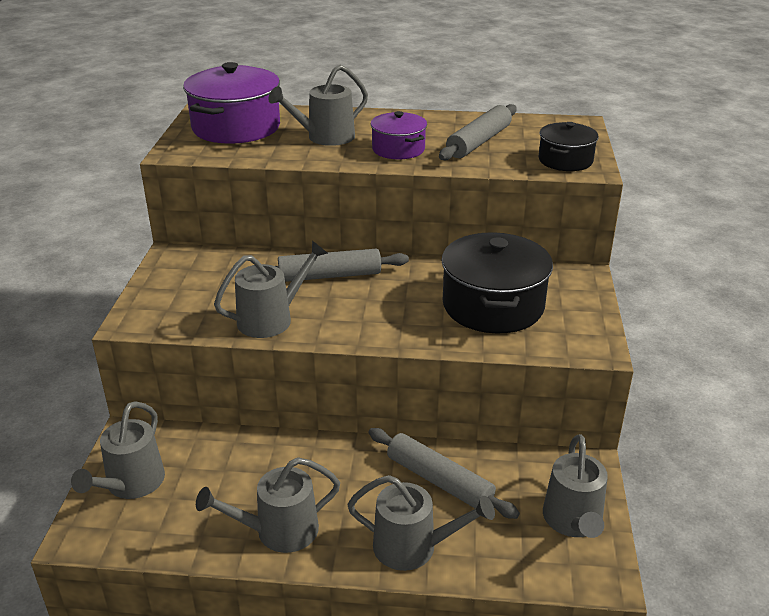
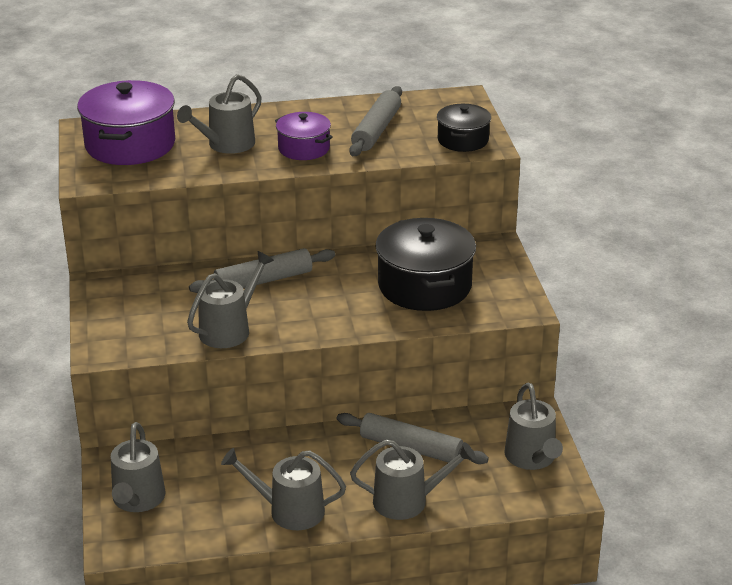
camera: 15 degrees left, 0 degrees up
(279, 531) = (289, 511): grey watering can -> grey watering can turned 45 degrees clockwise

